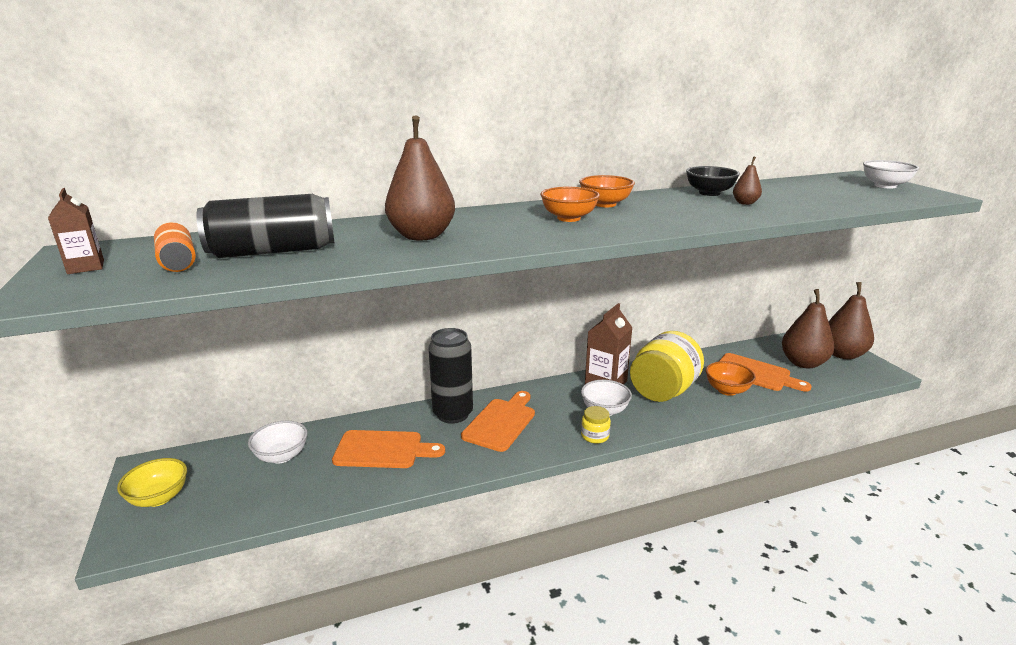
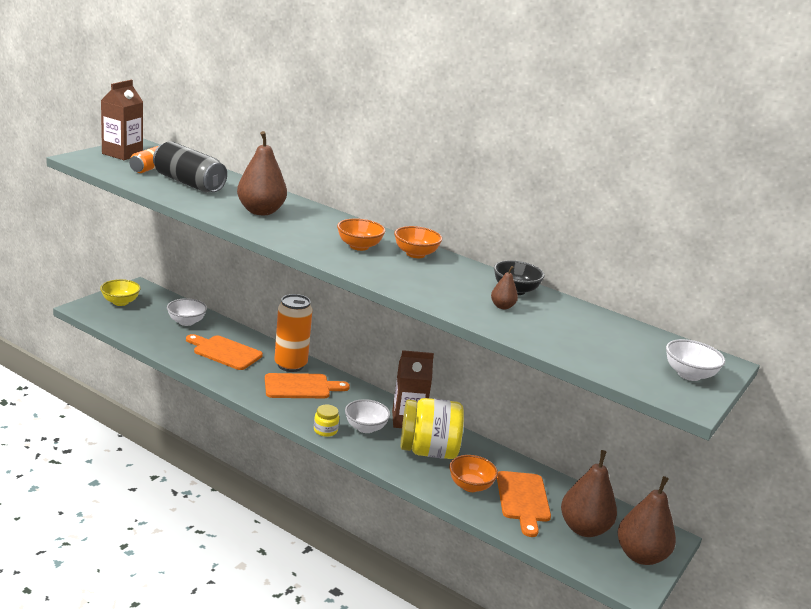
camera: 50 degrees right, 0 degrees up
(86, 267) = (122, 154): brown carton -> brown carton, size x1.68
(383, 450) = (225, 352): orange cutting board -> orange cutting board turned 150 degrees clockwise
(453, 414) = (290, 365): black can -> orange can

